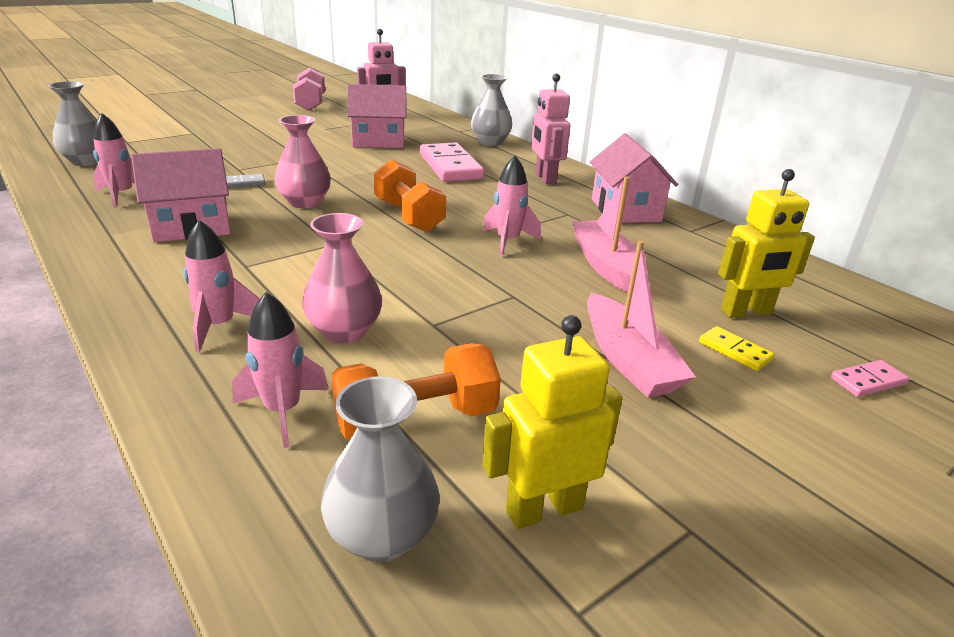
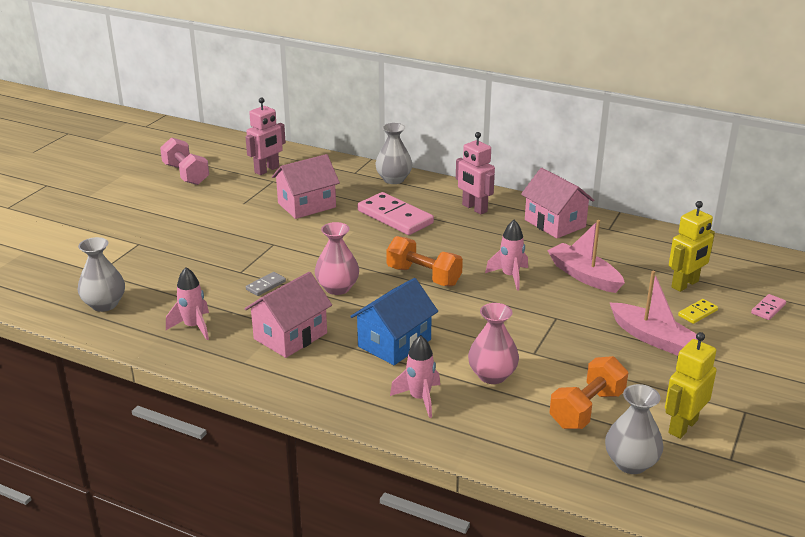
camera: 25 degrees left, 0 degrees up
(283, 263) = (394, 343): none -> blue house
(283, 411) = (519, 430): pink rocket -> none
(734, 351) = (697, 313): yellow domino -> yellow domino turned 60 degrees counterclockwise

